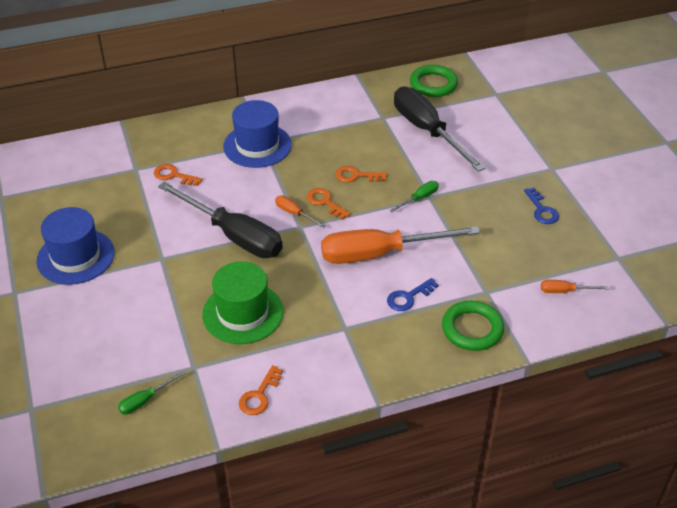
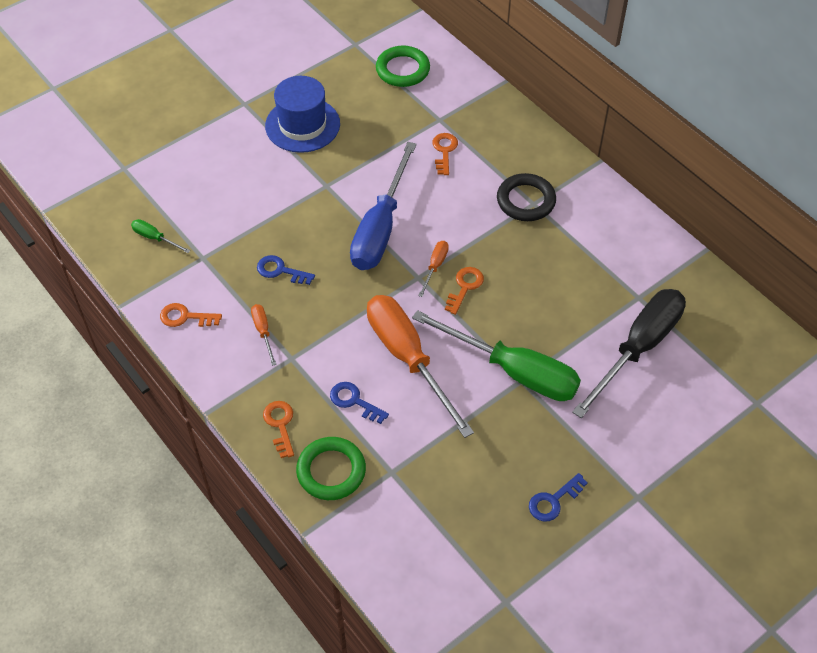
camera: 70 degrees right, 10 degrees up
(233, 235) = (380, 228): black screwdriver -> blue screwdriver
(243, 313) = (280, 271): green hat -> blue key
(257, 145) = (526, 201): blue hat -> black ring
(356, 176) = (521, 302): orange key -> orange key (280, 425)
(419, 198) = (513, 371): green screwdriver -> green screwdriver, size x2.41
(433, 84) = (734, 331): green ring -> green ring (402, 70)
(565, 291) = (424, 552): orange screwdriver -> orange screwdriver (263, 332)

